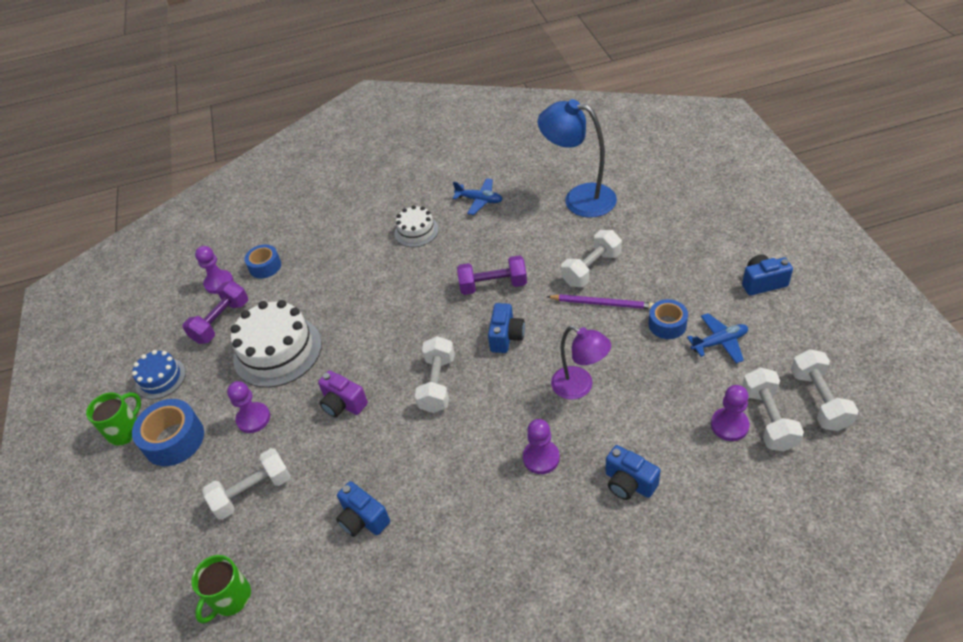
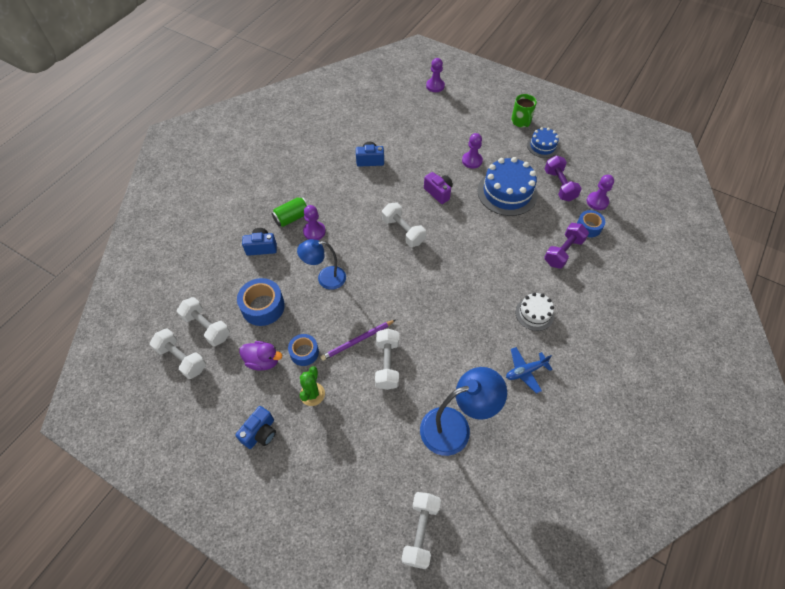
camera: 130 degrees right, 10 degrees up
(174, 440) = (494, 132): blue tape -> blue tape (263, 307)
(230, 598) = (390, 110): green mug -> none
(253, 492) = (430, 139): white dumbbell -> white dumbbell (420, 532)
(277, 351) = (507, 192): white cake -> blue cake
(343, 404) = (438, 192): purple camera -> purple camera turned 60 degrees clockwise
(493, 285) = (438, 308): purple dumbbell -> purple dumbbell (563, 252)
(506, 337) = (394, 280): blue camera -> none
(553, 501) = (292, 218): none -> green can
(580, 387) = (325, 278): purple lamp -> blue lamp
(687, 285) = (312, 394): none -> green cactus
(719, 342) = (263, 361): blue plane -> purple duck
(729, 425) = (227, 309): purple pawn -> purple pawn (435, 86)

